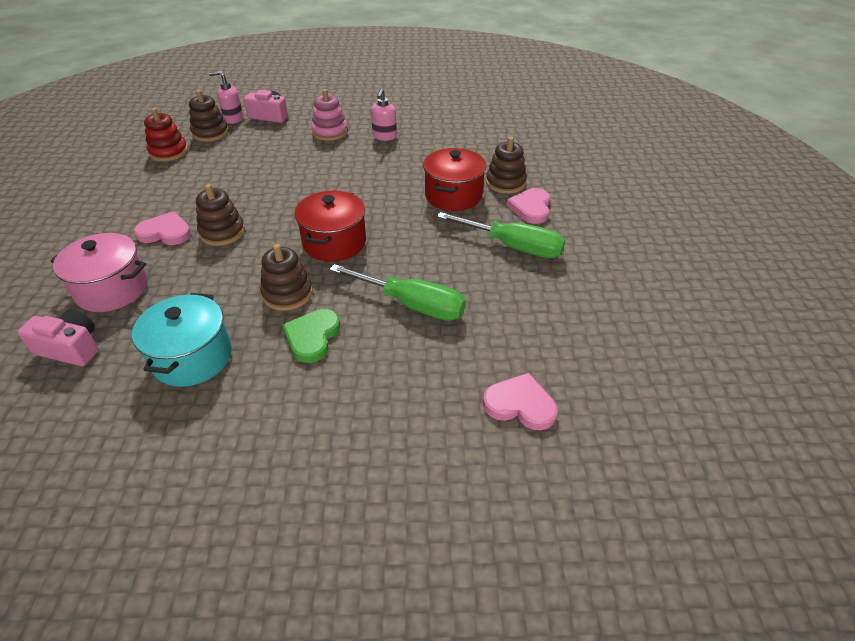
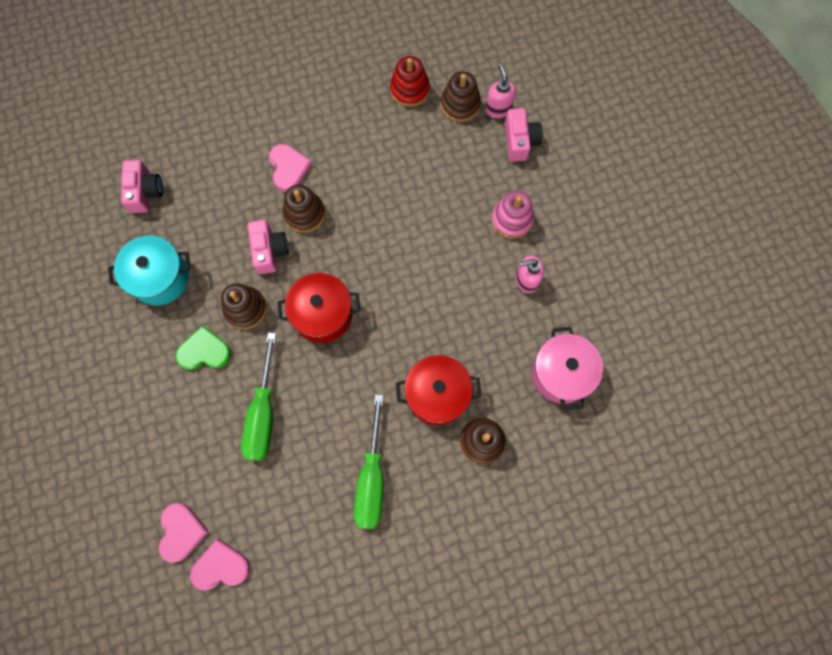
camera: 70 degrees right, 30 degrees up
(112, 289) = (209, 176): pink pot -> pink pot (561, 373)
(239, 263) = (269, 251): none -> pink camera
(531, 208) = (443, 480): pink heart -> pink heart (221, 566)

